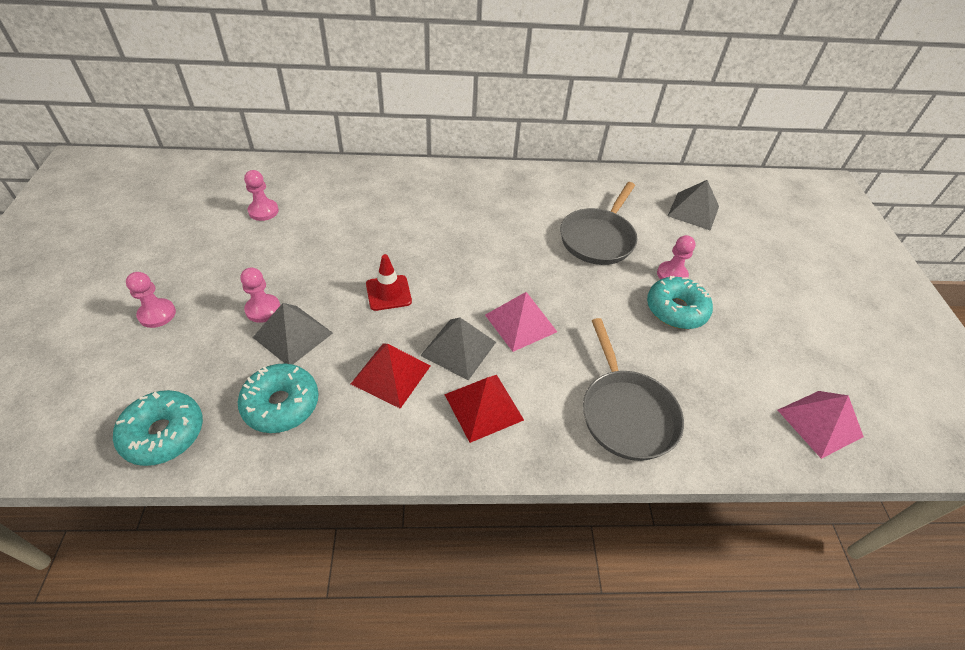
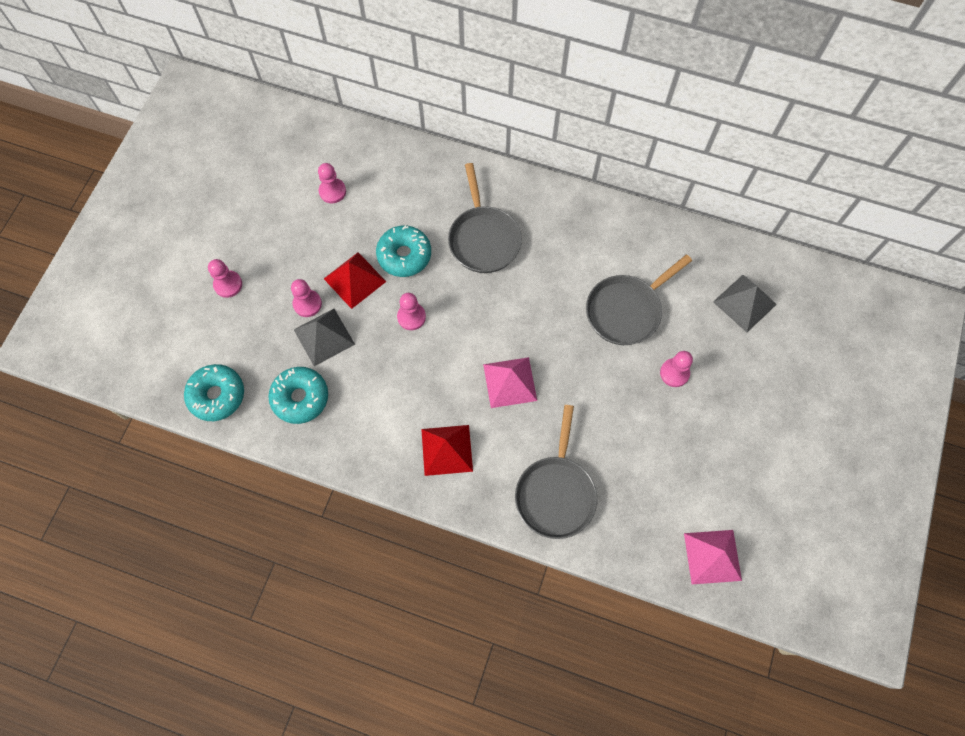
camera: 25 degrees right, 20 degrees up
(388, 293) = (411, 317): red traffic cone -> pink pawn
(391, 374) = (387, 398): red pyramid -> red pyramid (355, 280)
(435, 215) = (483, 238): none -> grey pan
(458, 348) = (448, 390): grey pyramid -> none
(676, 310) = (655, 412): turquoise donut -> turquoise donut (404, 255)

